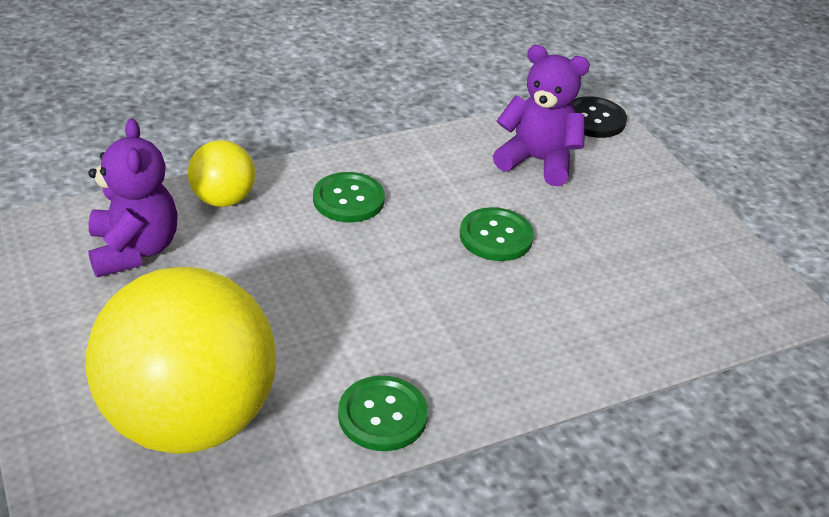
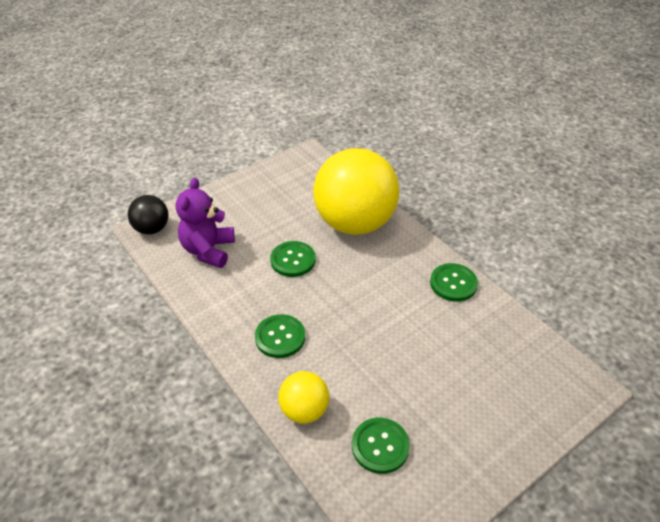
camera: 100 degrees left, 5 degrees up
(134, 250) = (380, 446): purple teddy bear -> green button
(190, 419) = (501, 362): yellow ball -> yellow ball (354, 223)
(594, 119) = (152, 229): black button -> black ball

